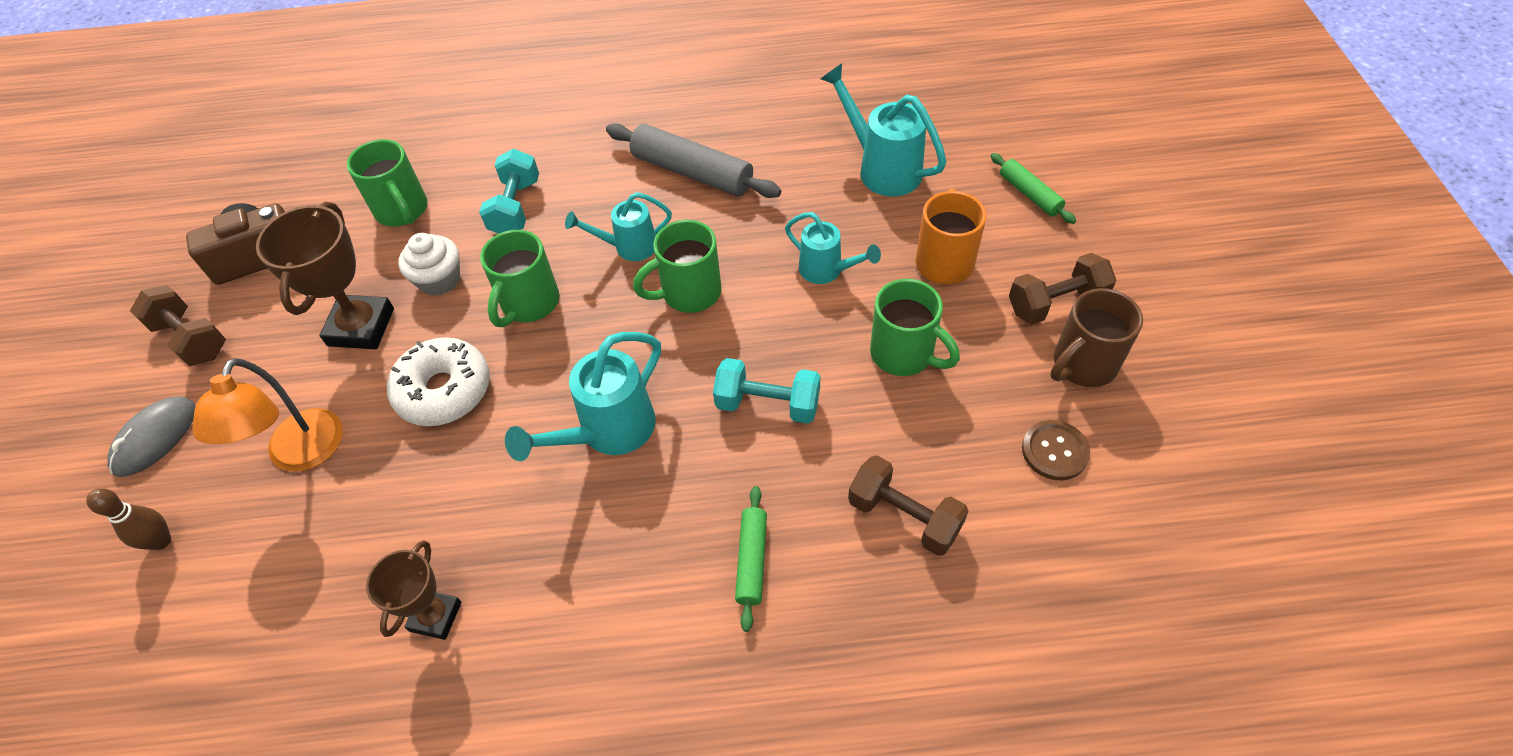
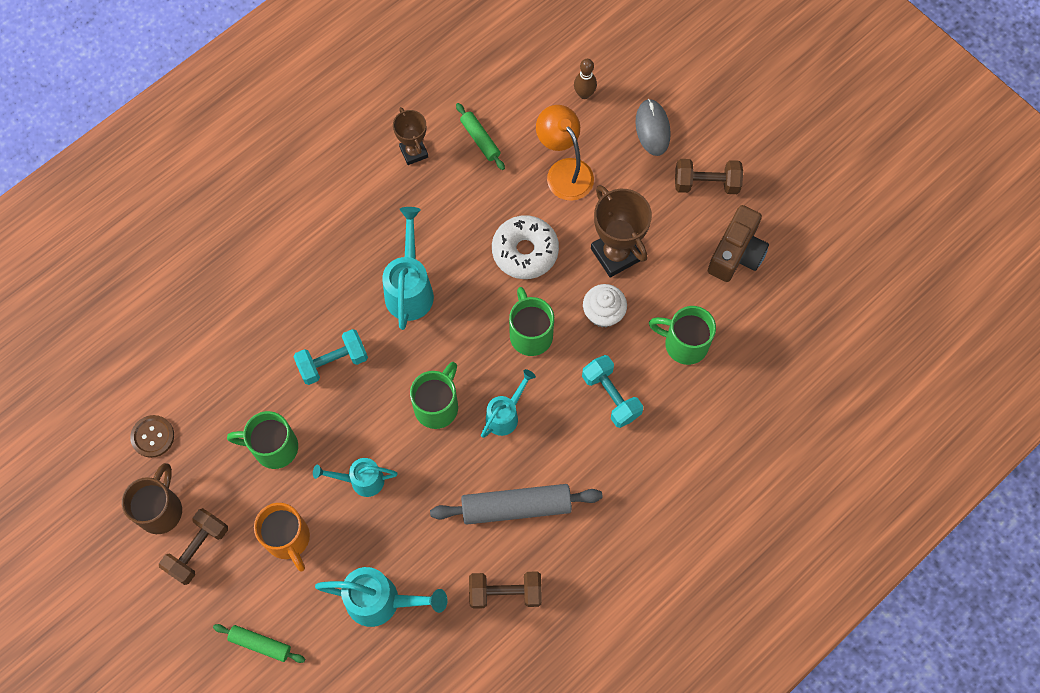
camera: 140 degrees right, 15 degrees up
(751, 560) = (281, 273): green rolling pin -> green rolling pin (480, 139)
(904, 516) = (216, 345): brown dumbbell -> brown dumbbell (505, 592)

